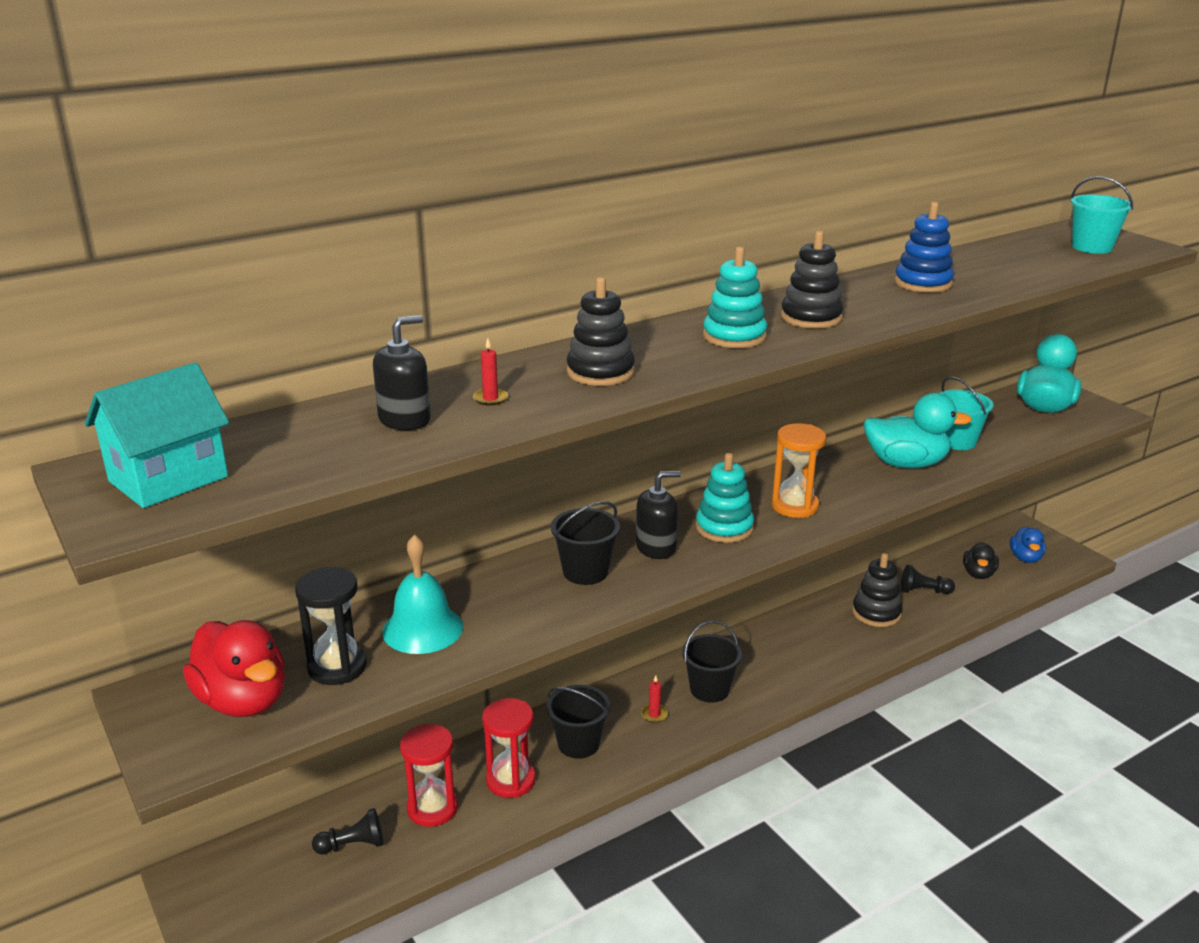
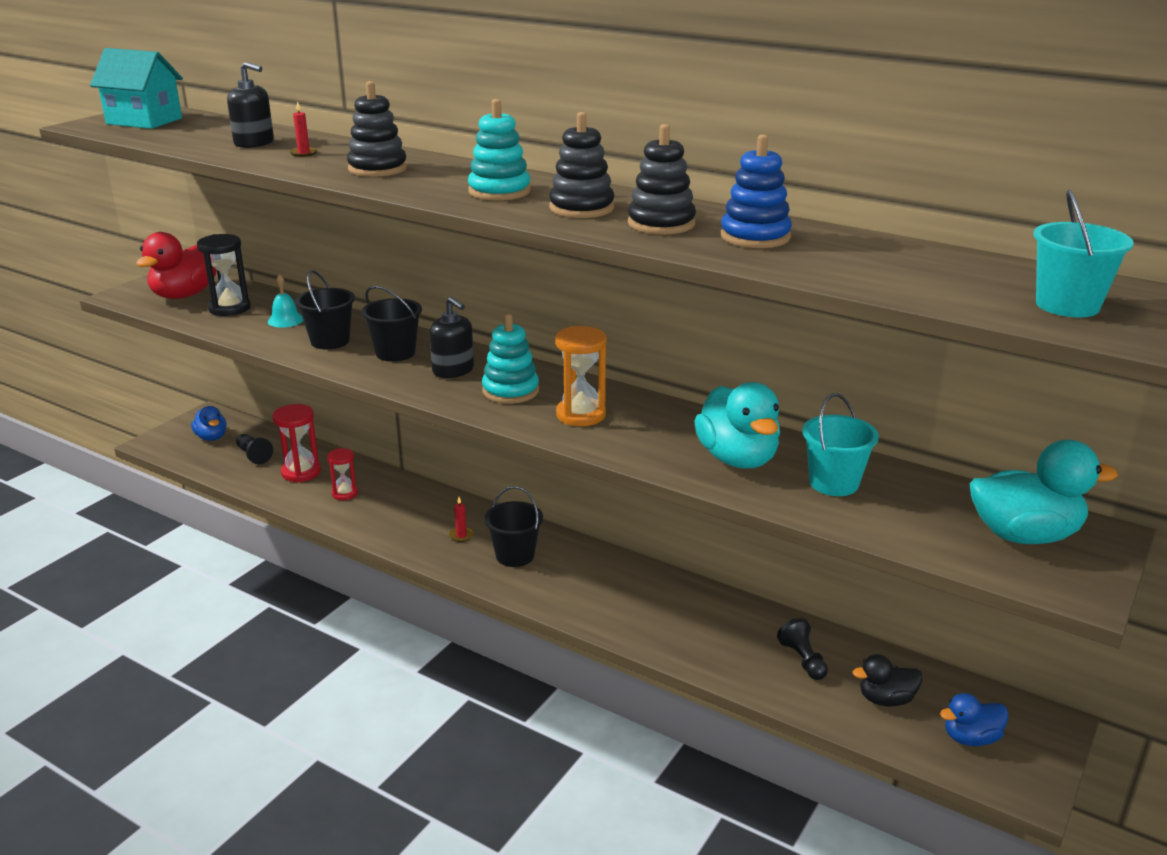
camera: 65 degrees right, 0 degrees up
(263, 881) = (211, 437): none -> blue duck
(422, 629) = (285, 320): turquoise bell -> turquoise bell, size x0.59
(510, 780) = (345, 493): red hourglass -> red hourglass, size x0.65
(578, 744) = (402, 510): black bucket -> black bucket (330, 341)
(876, 613) = (725, 632): black stacking toy -> black stacking toy (661, 224)

